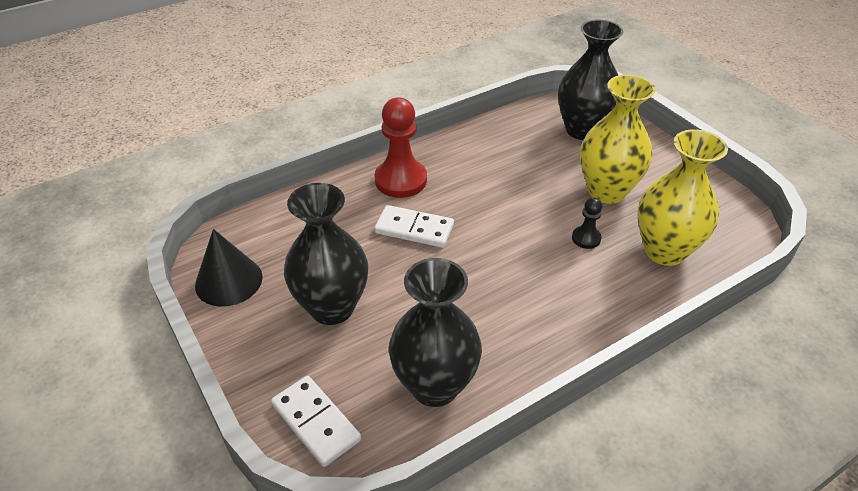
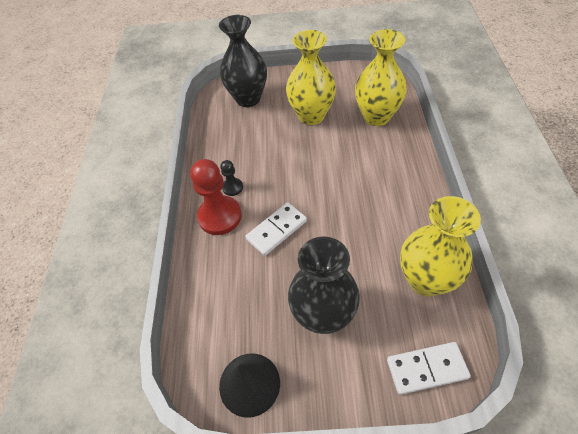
camera: 55 degrees left, 10 degrees up
(434, 386) = (425, 280): black vase -> yellow vase
(586, 238) = (345, 145): black pawn -> black pawn (232, 187)

